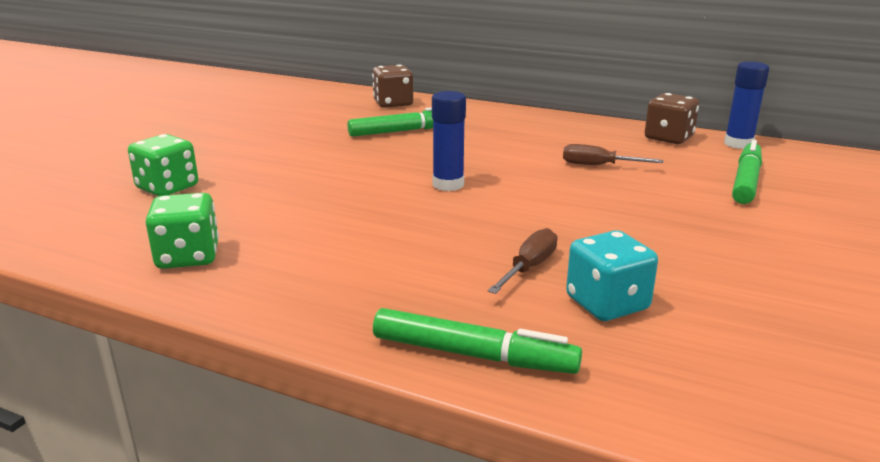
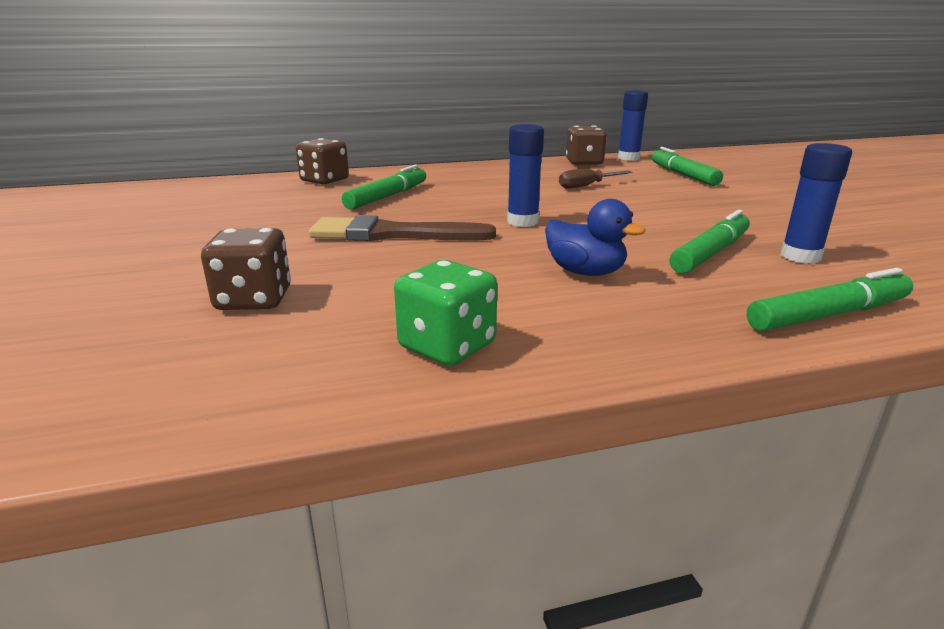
camera: 40 degrees left, 0 degrees up
(167, 187) = (254, 299): green dice -> brown dice
(334, 166) = (392, 234): none -> brown brush
(384, 243) = (585, 272): none -> blue duck
(529, 267) = (710, 253): brown screwdriver -> green marker
(607, 303) = (800, 256): turquoise dice -> blue glue stick

